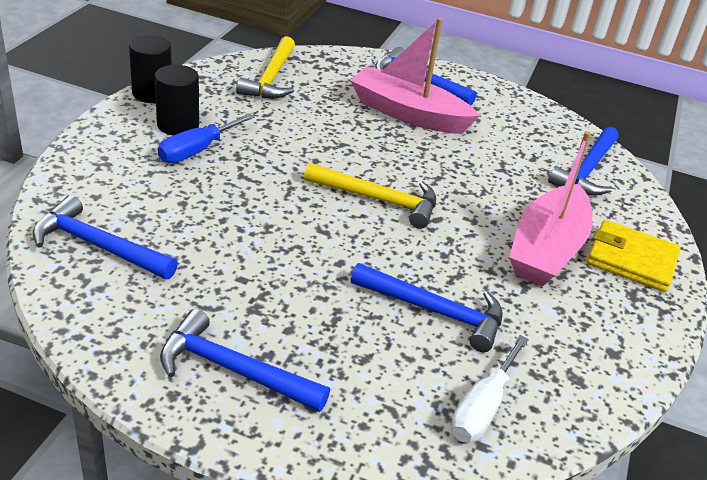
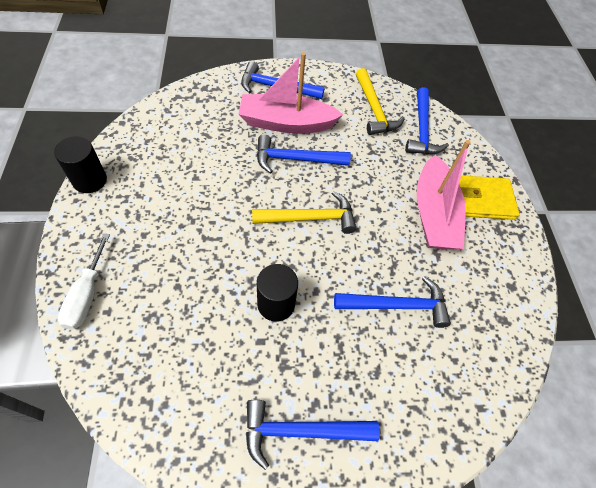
camera: 25 degrees left, 20 degrees up
(98, 246) = (139, 362): blue hammer -> blue hammer (295, 159)
(178, 125) = (129, 206): black cylinder -> black cylinder (276, 304)
(197, 150) = (158, 227): blue screwdriver -> none
(271, 78) = (172, 126): yellow hammer -> yellow hammer (374, 109)
(482, 407) = (465, 375): white screwdriver -> white screwdriver (87, 295)

